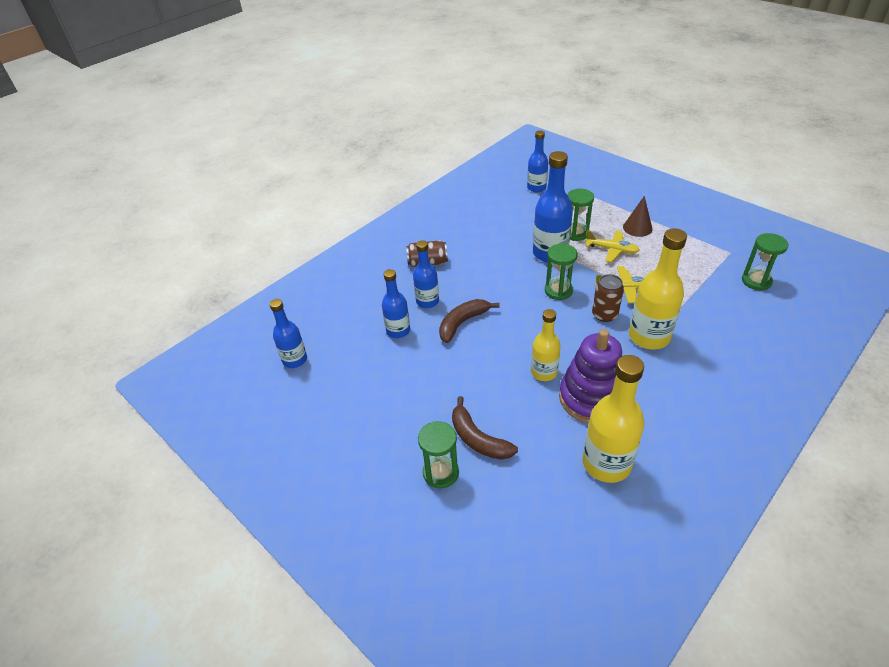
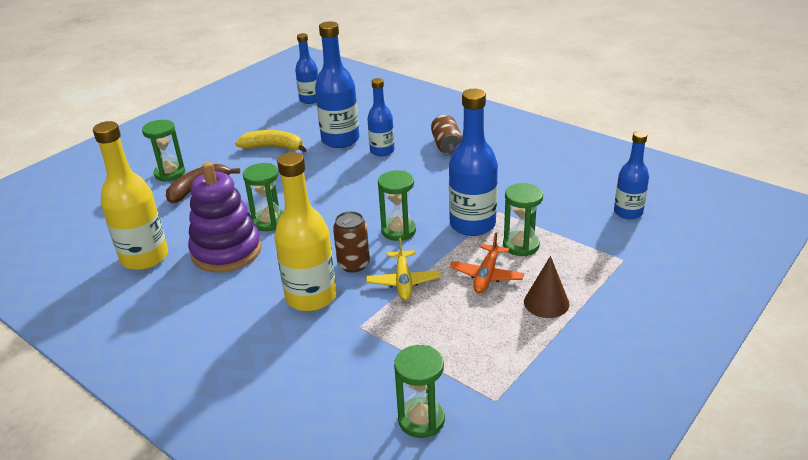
camera: 85 degrees right, 10 degrees down
(398, 331) = (340, 140): blue bottle -> blue bottle, size x1.60
(401, 382) = (273, 147): none -> yellow banana
(462, 323) = (348, 172): brown banana -> none
(544, 372) = (269, 222): yellow bottle -> green hourglass
(612, 250) = (486, 275): yellow plane -> orange plane

